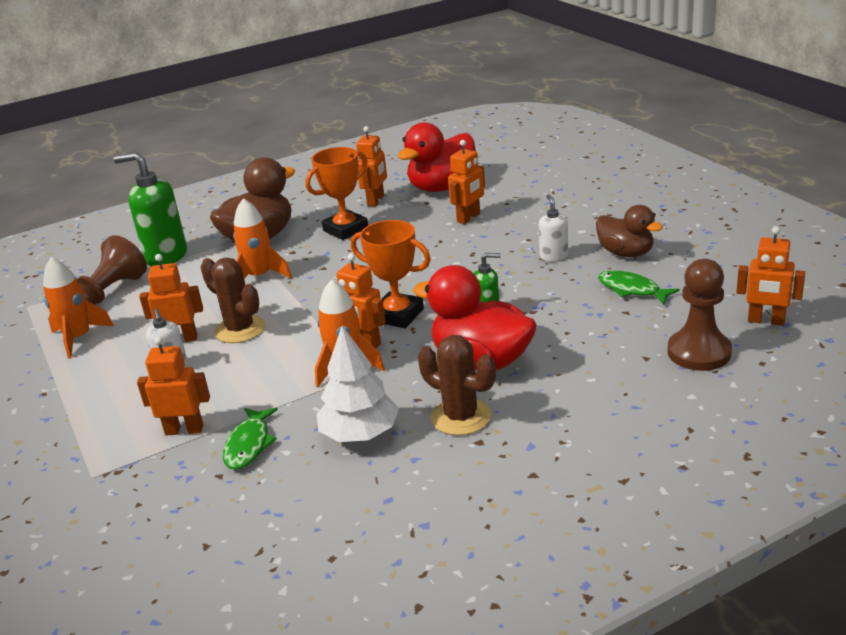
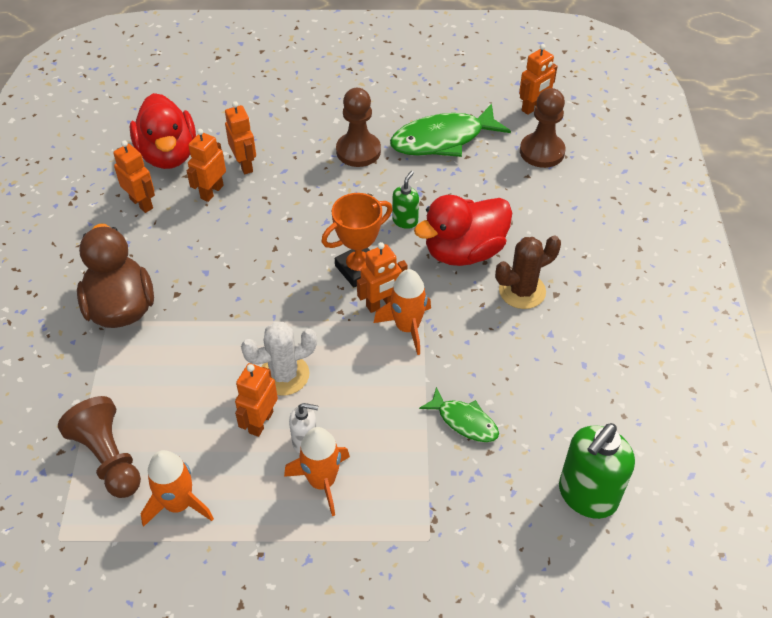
camera: 65 degrees left, 20 degrees up
(166, 256) = (76, 390): green soap dispenser -> green soap dispenser (587, 495)
(184, 430) = (411, 458): orange robot -> orange robot (211, 192)
(240, 329) = (284, 375): brown cactus -> white cactus
(260, 276) = (200, 331): orange rocket -> orange rocket (322, 481)
(345, 229) = (175, 244): orange trophy -> none
(360, 434) = (500, 352): white tree -> none
(553, 256) = (358, 151): white soap dispenser -> brown pawn
(626, 253) = (392, 117): brown duck -> none
(632, 289) = (442, 139): green fish -> green fish, size x1.84

